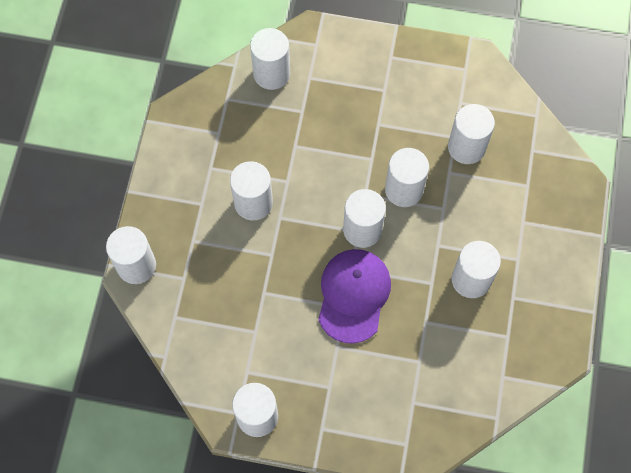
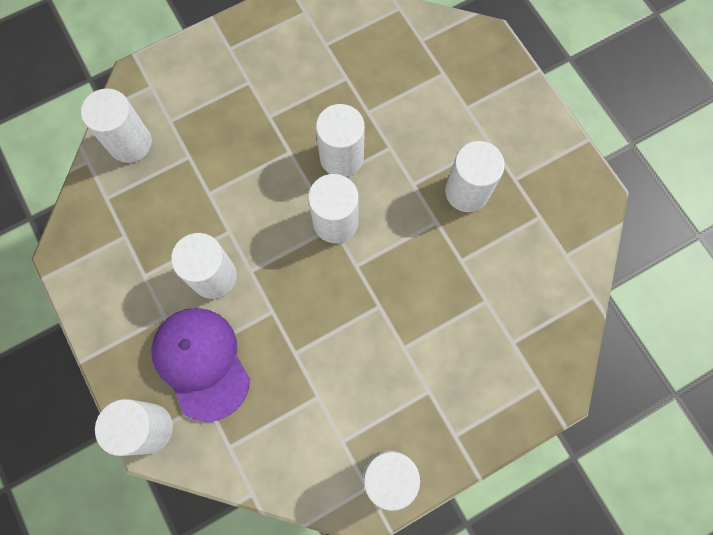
camera: 40 degrees left, 5 degrees up
(353, 295) = (378, 288): purple cap -> purple cap (201, 362)
(466, 147) = (364, 79): white cylinder -> none

